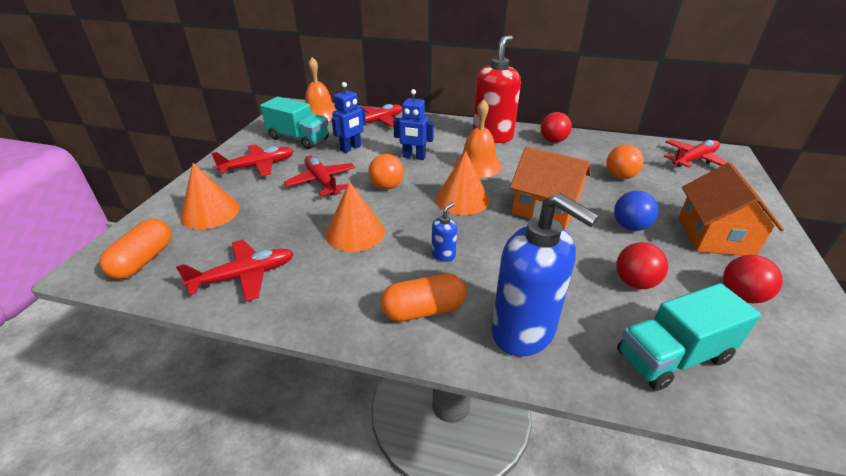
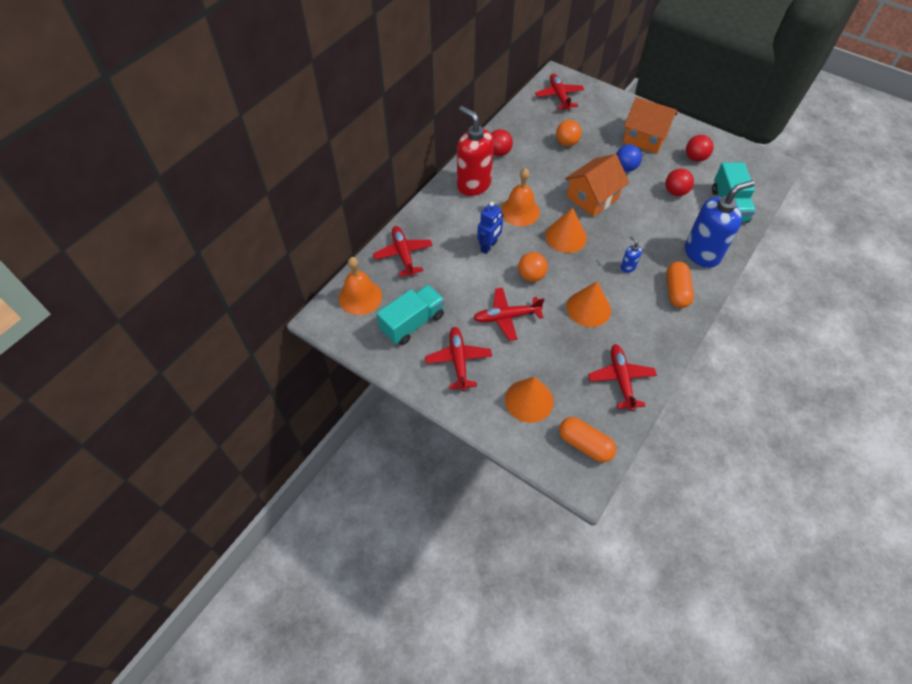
camera: 70 degrees left, 20 degrees up
(351, 148) = (452, 286): blue robot -> none

